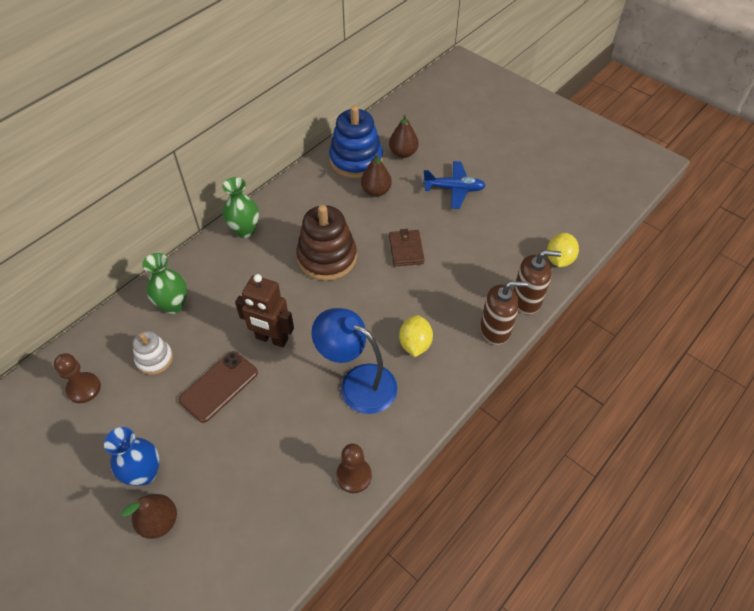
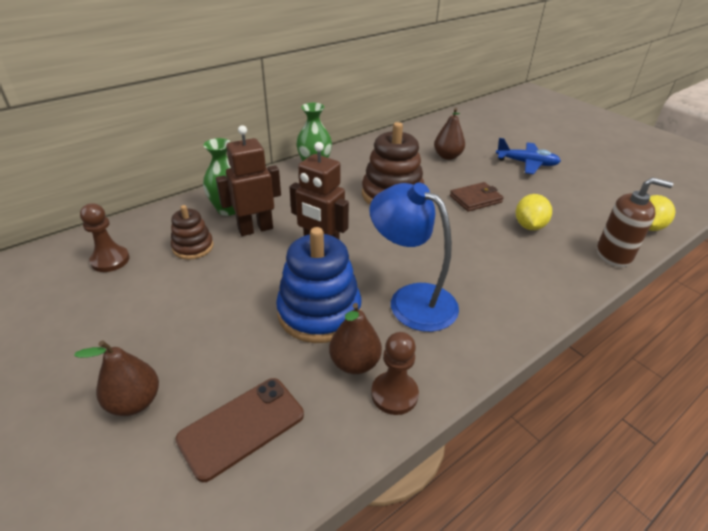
camera: 10 degrees right, 15 degrees down
(144, 473) = (139, 347): blue vase -> none
(154, 359) = (193, 247): white stacking toy -> brown stacking toy
(206, 326) = (255, 229): none -> brown robot
(219, 386) = (252, 279): brown phone -> brown phone (242, 427)
(356, 160) = (430, 135): blue stacking toy -> blue stacking toy (319, 312)
(403, 153) = (476, 136): brown pear -> brown pear (354, 363)
(406, 250) = (475, 199): brown wallet -> brown wallet turned 60 degrees clockwise
(415, 344) = (482, 275): yellow lemon -> yellow lemon (529, 226)
(495, 330) = (578, 275): brown soap dispenser -> none

